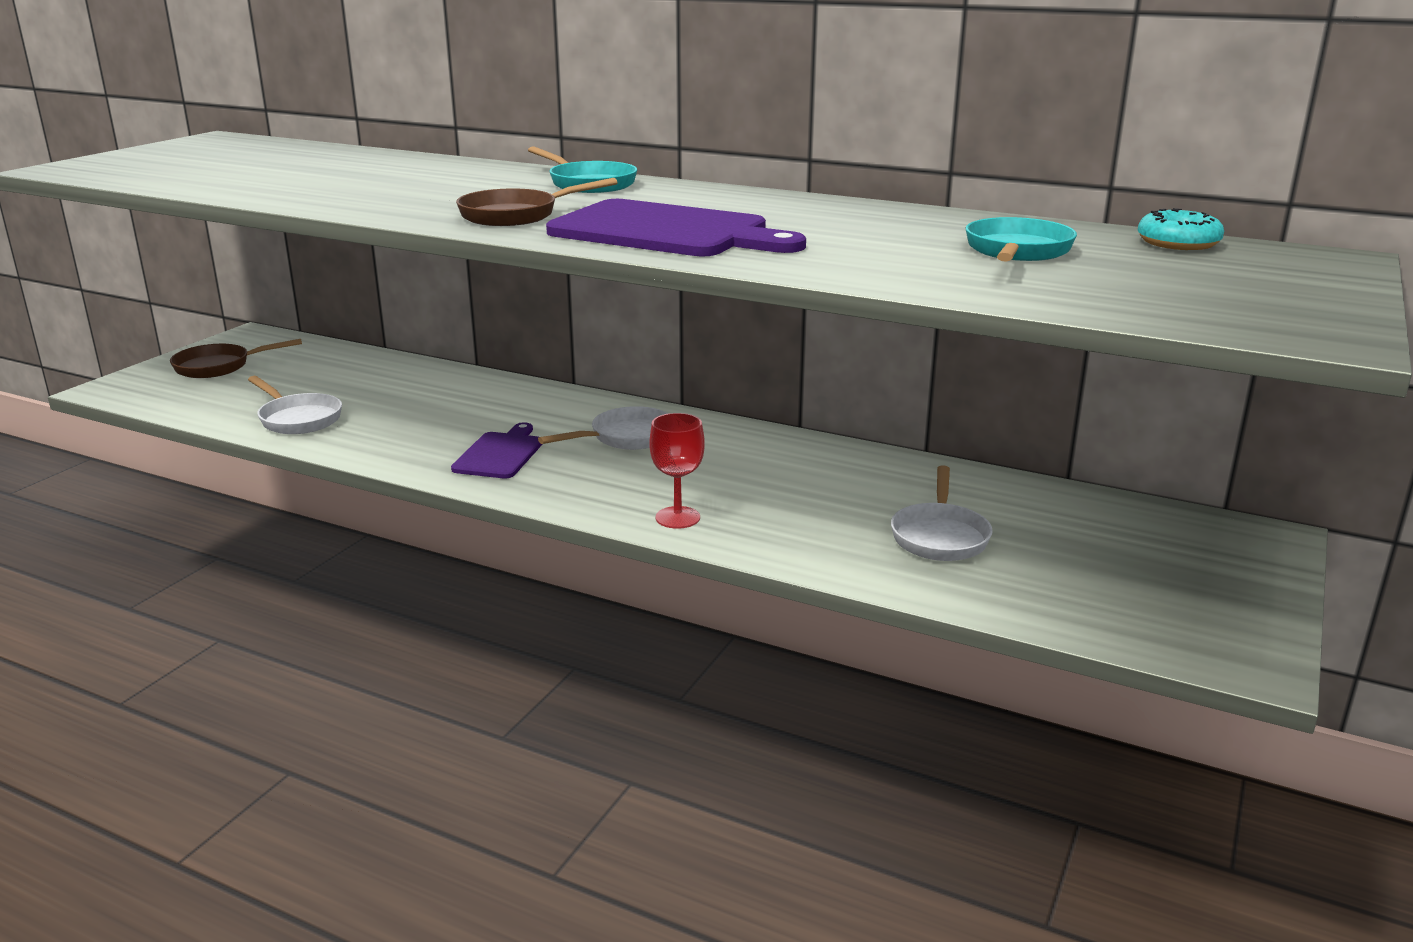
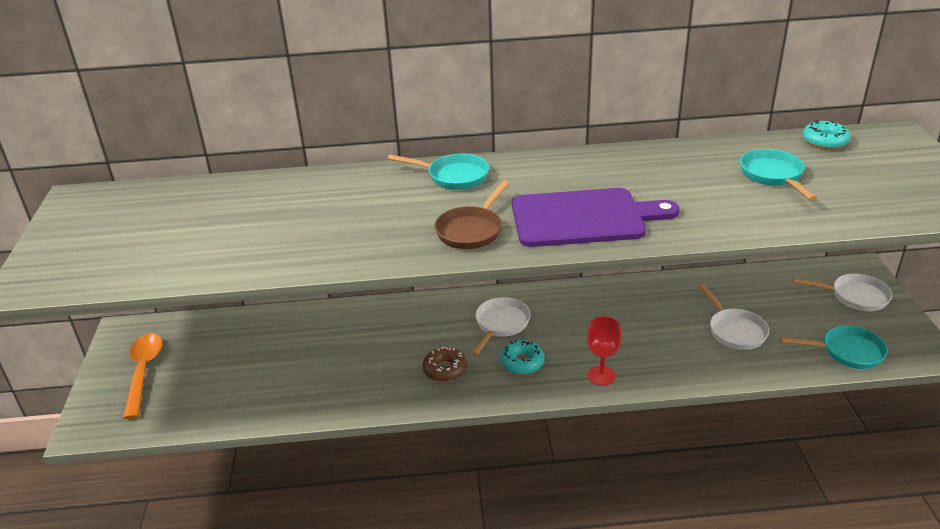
camera: 30 degrees left, 10 degrees up
(218, 367) = (144, 372): brown pan -> orange spoon
(298, 419) = (274, 396): white pan -> white pan (854, 296)
(500, 454) = (445, 370): purple cutting board -> brown donut
(598, 475) = (522, 362): none -> turquoise donut
(1096, 614) = (847, 352): none -> turquoise pan

